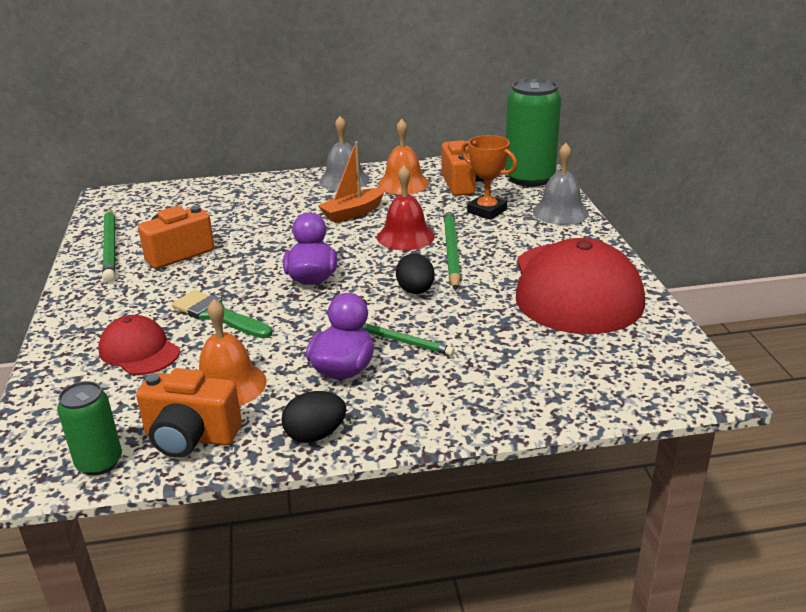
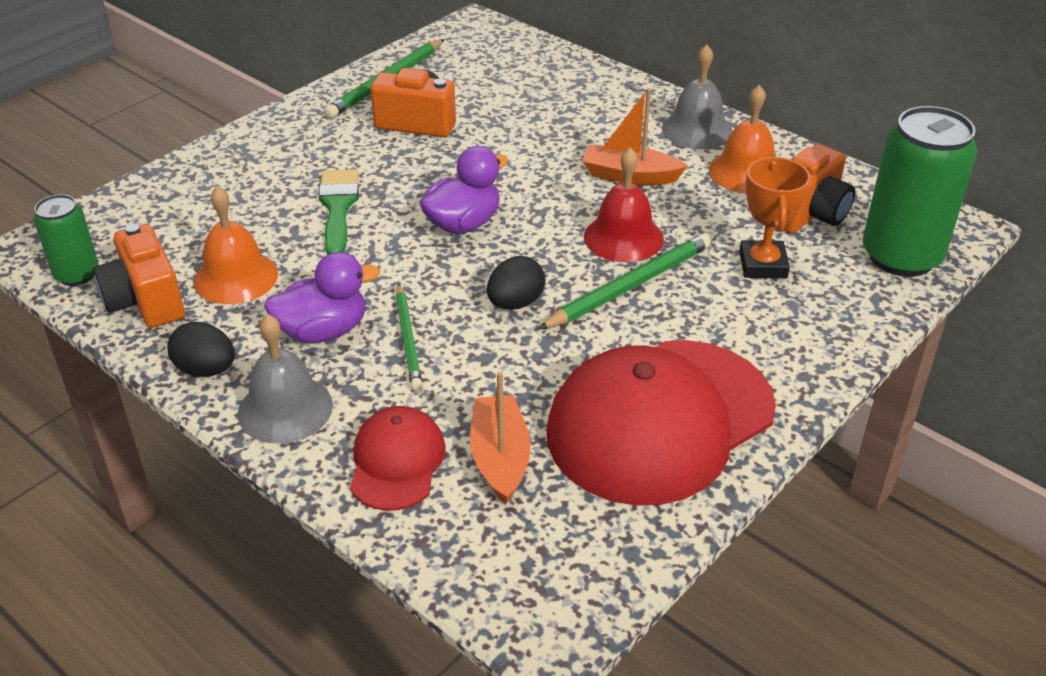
camera: 50 degrees right, 10 degrees up
(139, 351) = (241, 200): red cap -> red cap (397, 462)
(549, 349) = (500, 458): none -> orange boat
(560, 212) = (841, 324): grey bell -> grey bell (285, 409)

